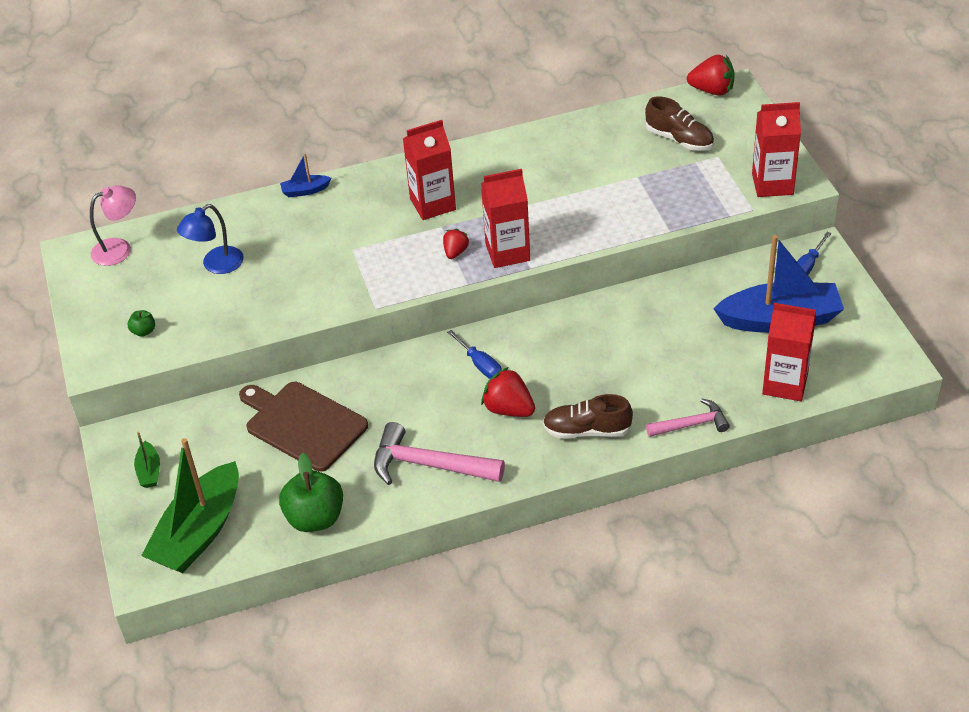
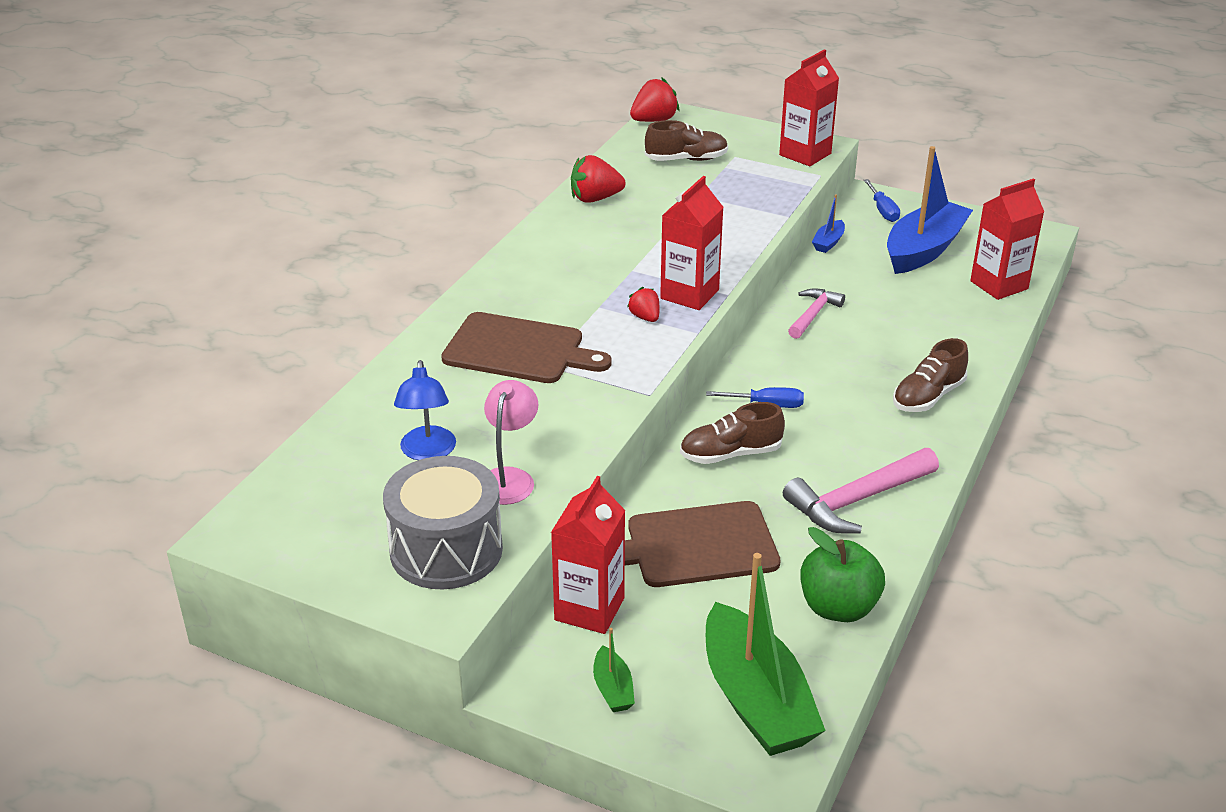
camera: 50 degrees left, 10 degrees down
(119, 249) = (287, 500): pink lamp -> pink lamp (509, 478)
(144, 331) = (446, 550): green apple -> grey drum
(149, 471) = (613, 689): green boat -> green boat turned 45 degrees clockwise
(305, 191) = (416, 348): blue boat -> blue boat (828, 242)
(354, 228) = (519, 350): none -> brown cutting board
(408, 382) = (730, 454): none -> brown shoe
(432, 204) = (561, 296): red carton -> red carton (589, 609)
(509, 409) = (845, 420): red strawberry -> red strawberry (595, 199)
(692, 424) = (989, 346): pink hammer -> pink hammer (813, 314)

